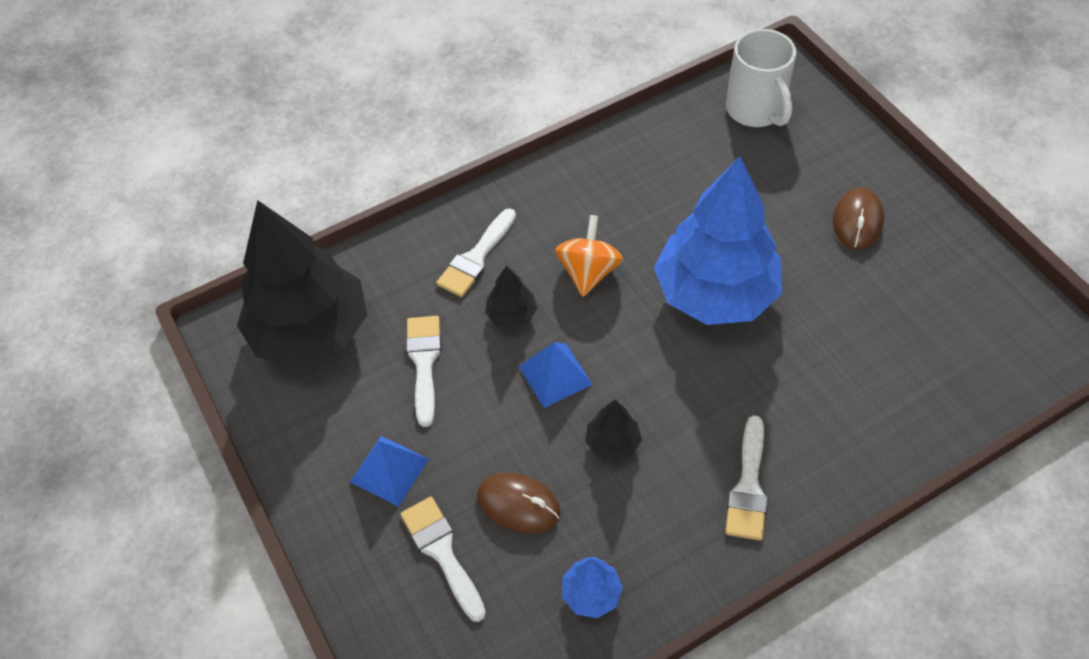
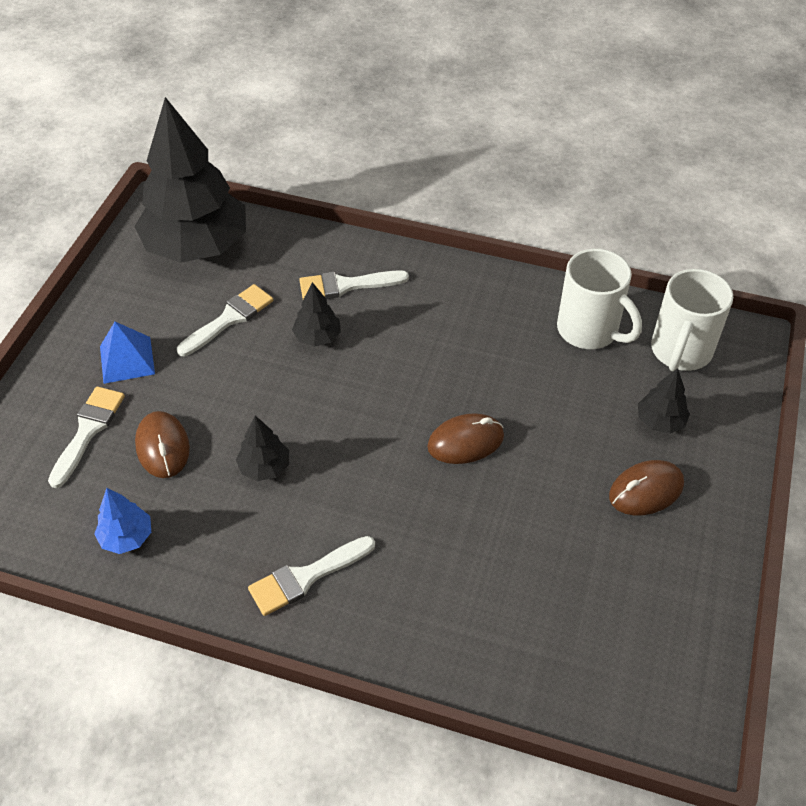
camera: 45 degrees right, 5 degrees down
(555, 375) = (290, 395): blue pyramid -> none
(588, 272) = (402, 354): orange spinning top -> none
(684, 144) = (589, 330): none -> white mug
(715, 293) = (465, 442): blue tree -> brown mouse
(806, 168) = (660, 421): none -> black tree

